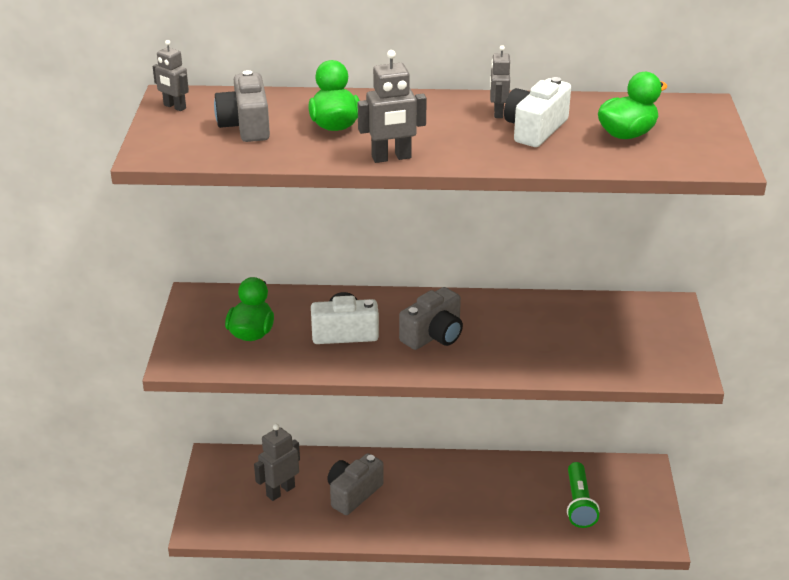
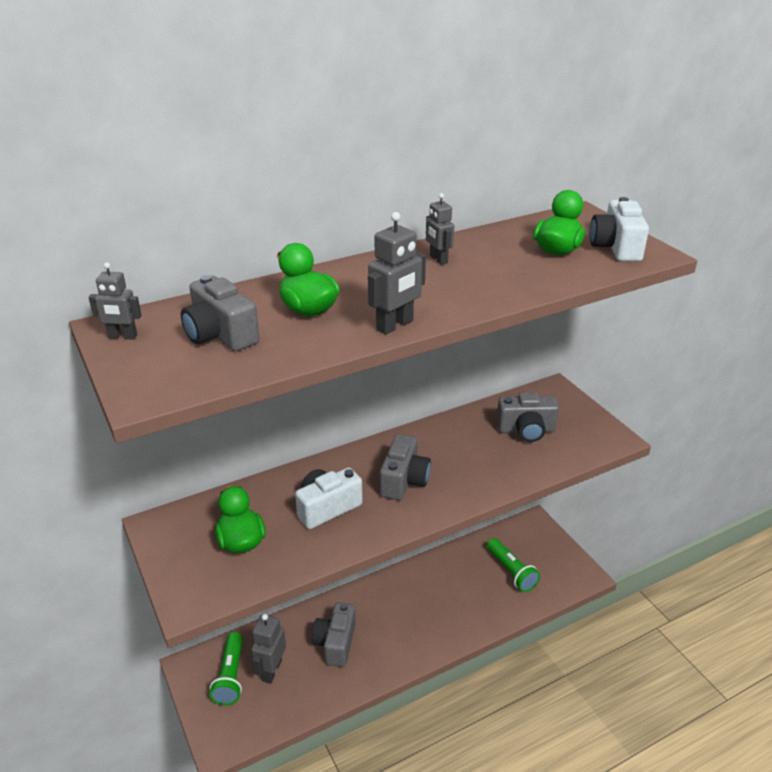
camera: 30 degrees left, 0 degrees up
(242, 481) = (230, 676): none -> green flashlight
(535, 129) = (484, 265): white camera -> white camera (616, 247)
(599, 333) = (526, 430): none -> grey camera

